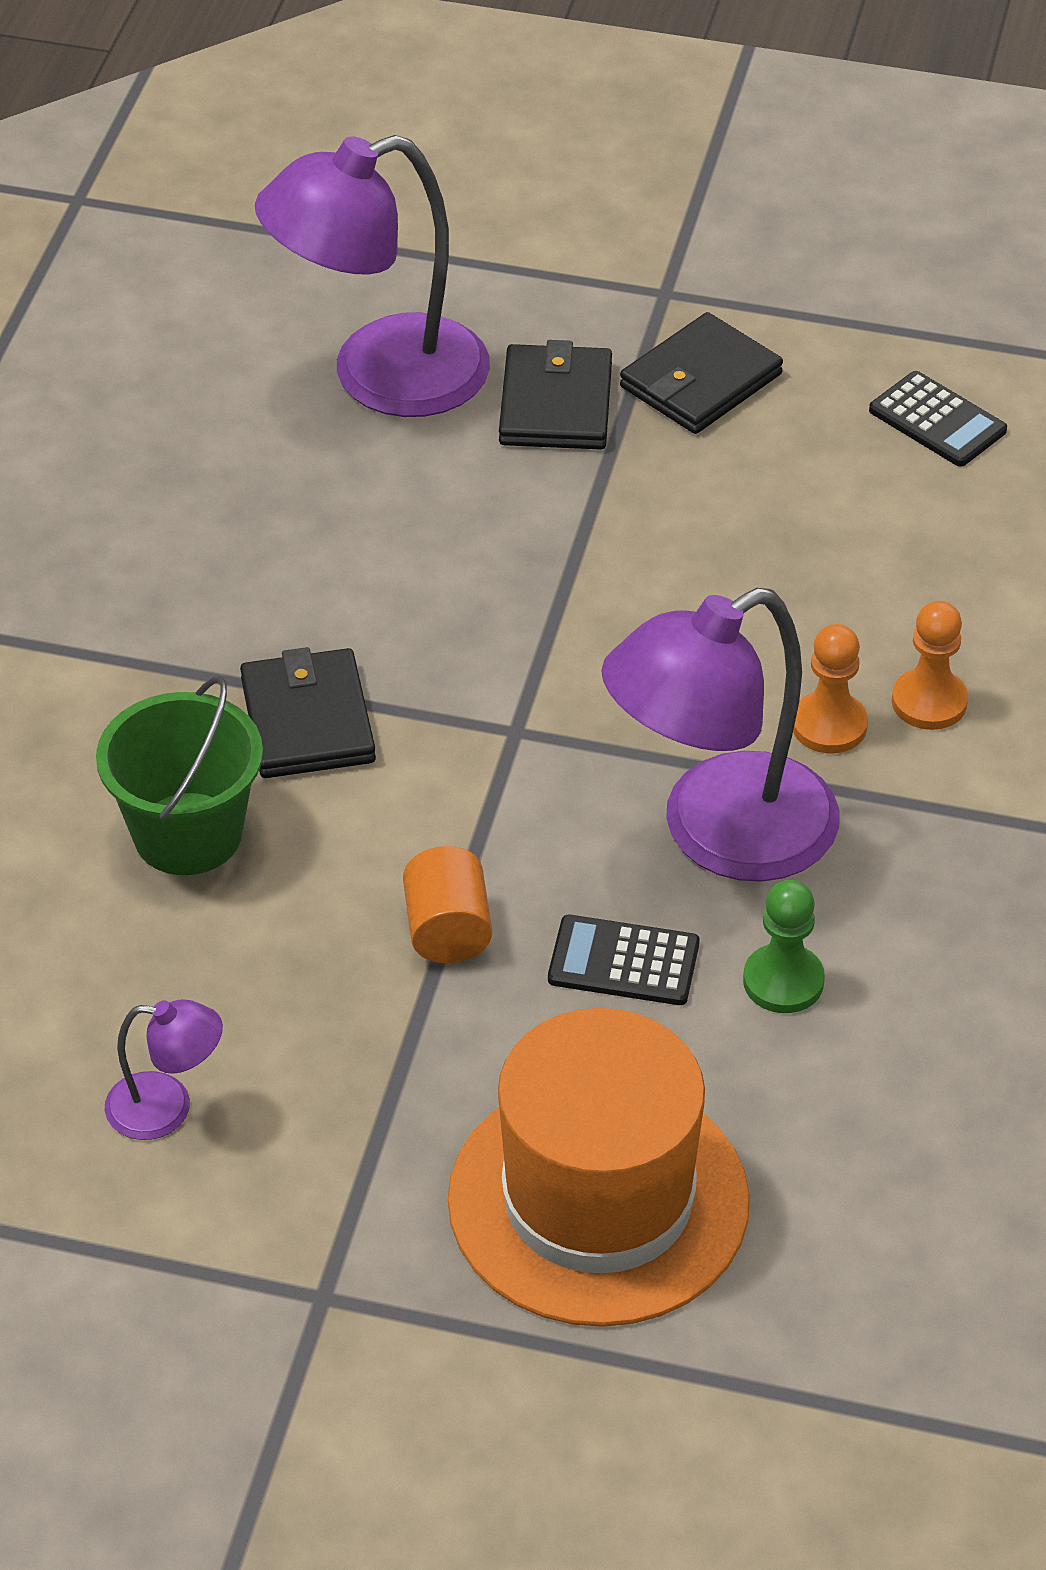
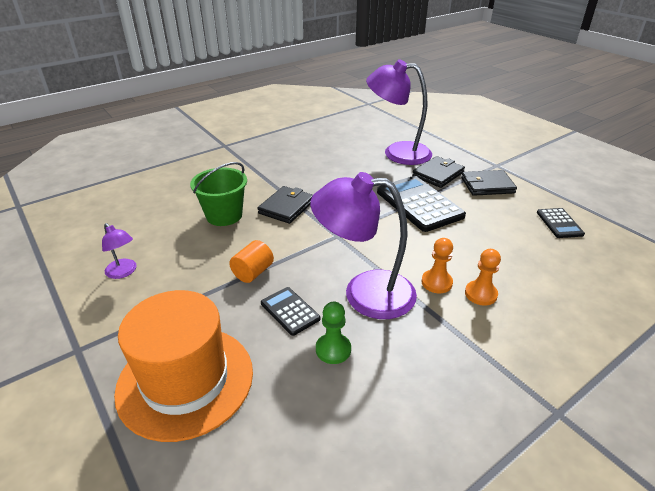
camera: 40 degrees right, 10 degrees down
(602, 530) = (419, 204): none -> black calculator

